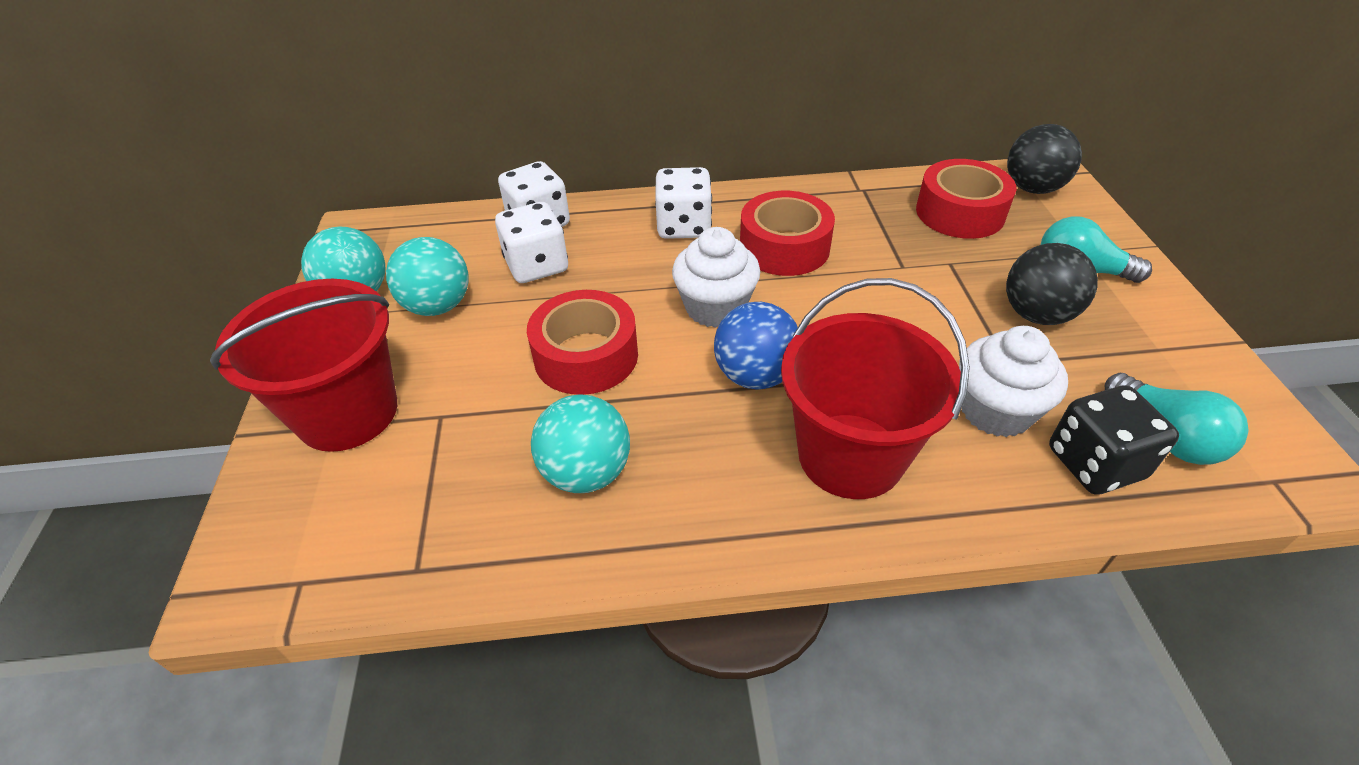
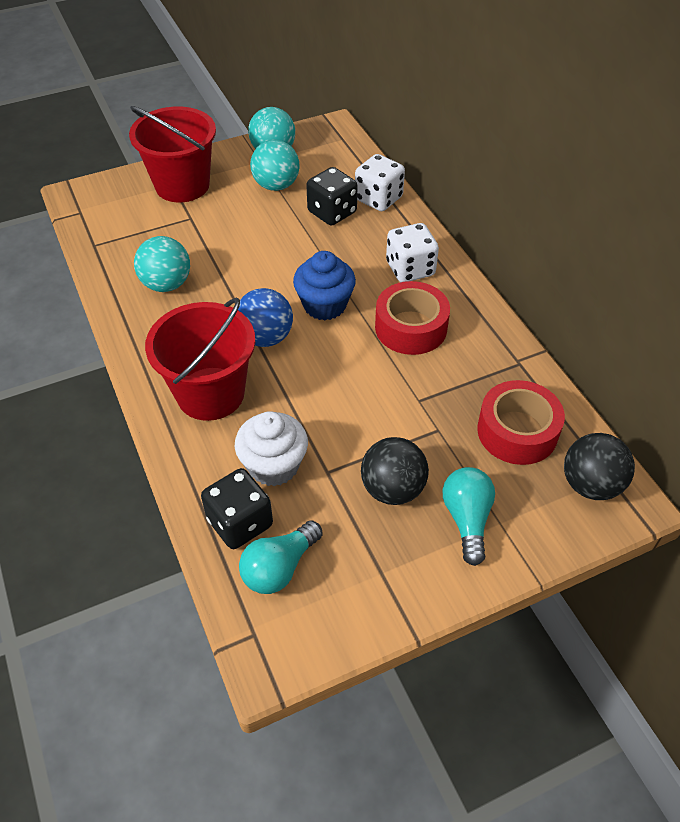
camera: 70 degrees right, 5 degrees up
(537, 266) = (332, 212): white dice -> black dice
(586, 356) = (256, 258): red tape -> none
(715, 308) = (324, 305): white cupcake -> blue cupcake

